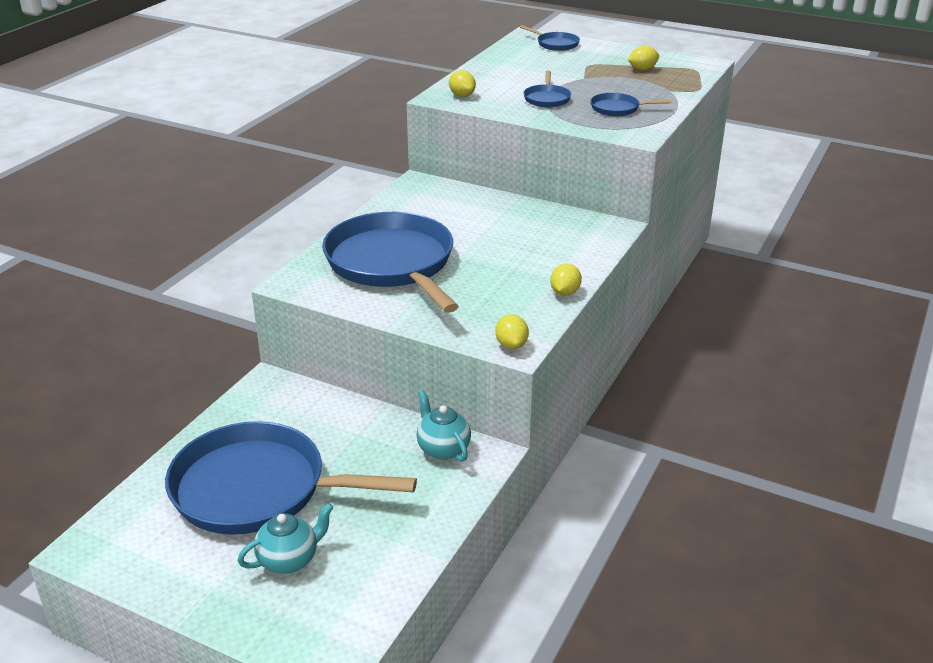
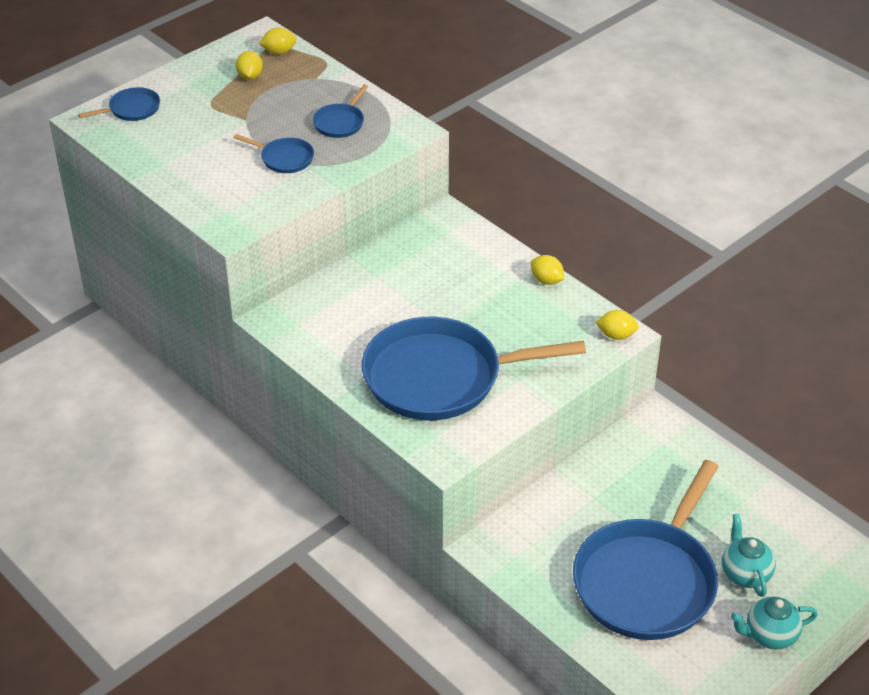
camera: 70 degrees left, 10 degrees up
(443, 449) = (636, 446): turquoise teapot -> turquoise teapot (769, 635)
(462, 95) = (236, 212): yellow lemon -> yellow lemon (279, 52)

